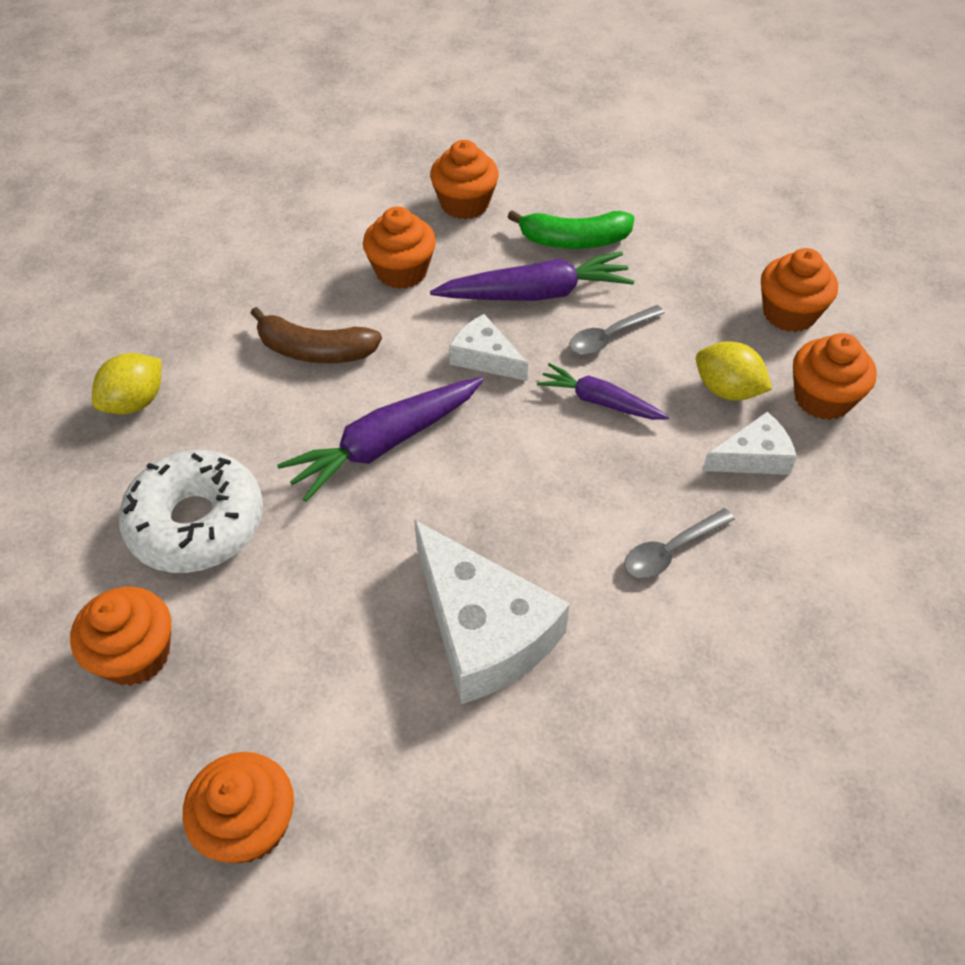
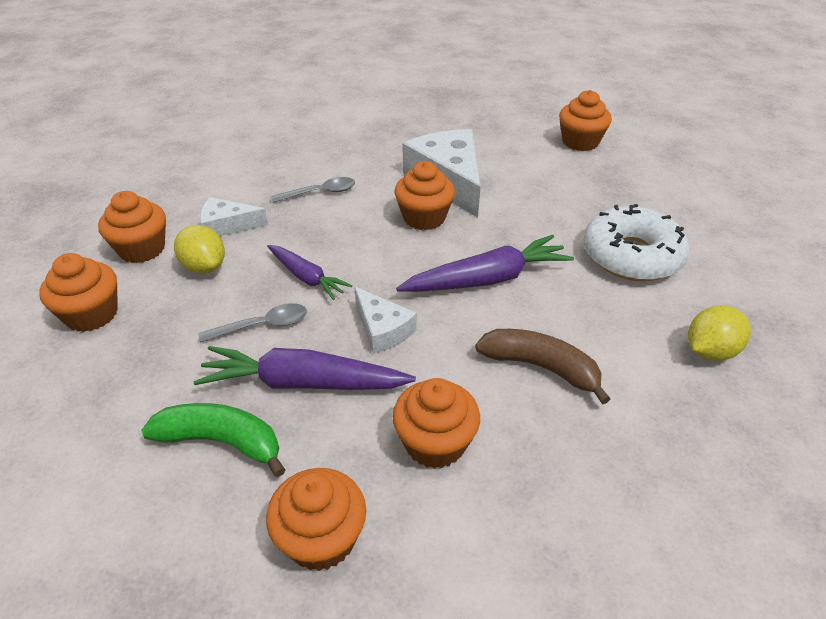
camera: 165 degrees left, 10 degrees down
(135, 655) = (655, 201): orange cupcake -> orange cupcake (424, 218)

